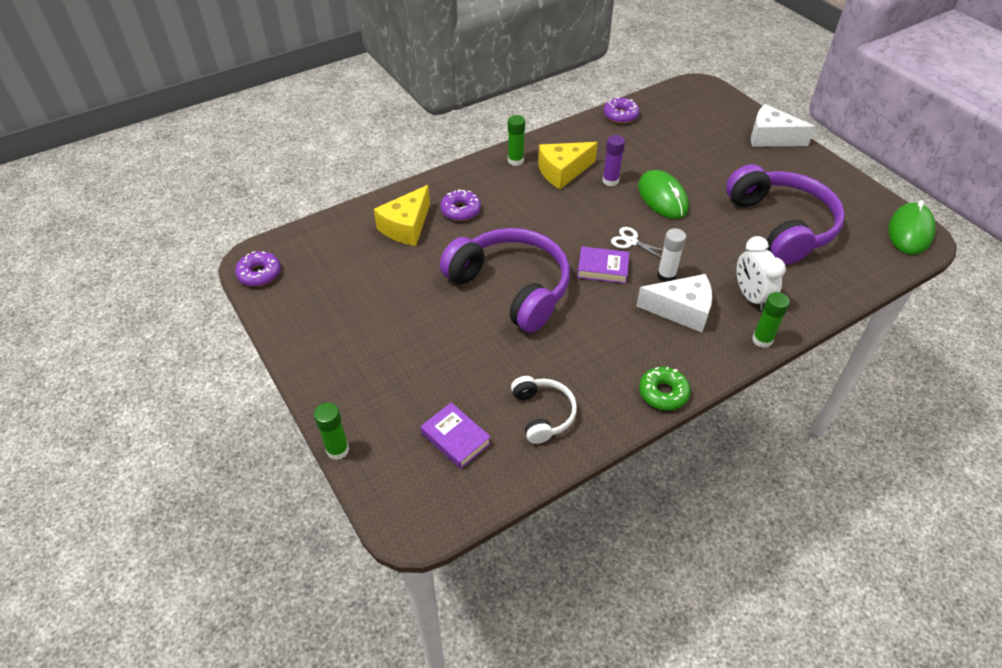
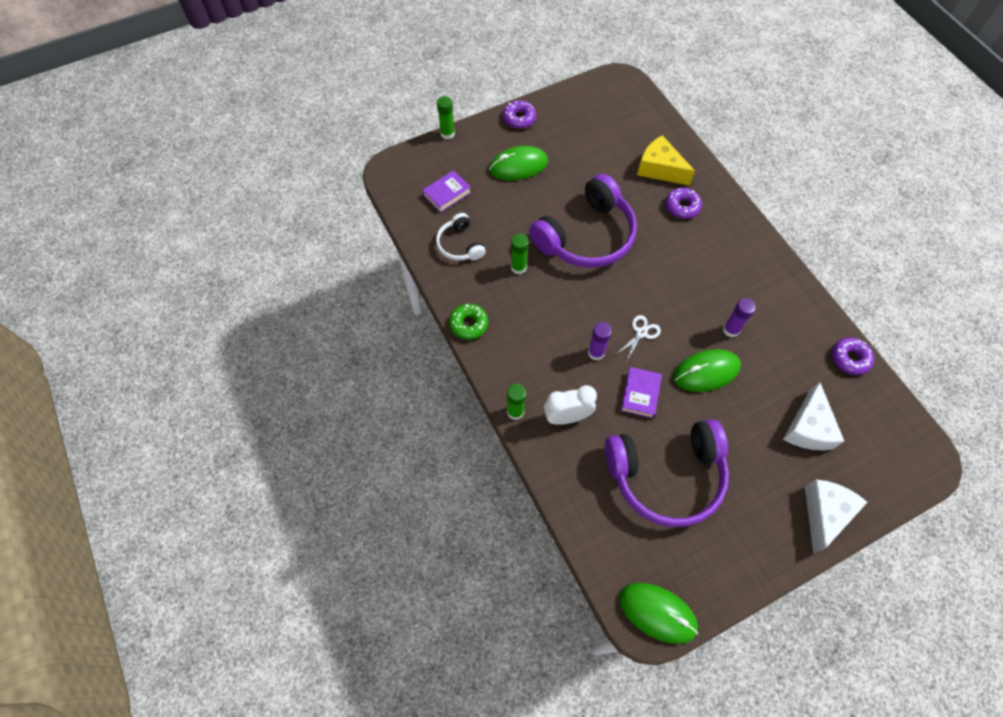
camera: 95 degrees right, 15 degrees up
(259, 274) = (607, 84): purple donut -> purple donut (519, 118)
(402, 358) = (518, 166): none -> green mouse
(515, 160) = (757, 253): green glue stick -> green glue stick (518, 267)
(542, 414) = (460, 244): white headphones -> white headphones turned 75 degrees clockwise
(563, 172) = (742, 290): yellow cheese -> none
(602, 268) = (607, 304): purple book -> purple book (640, 394)
(666, 276) = (596, 352): white glue stick -> purple glue stick
(681, 310) = (553, 356): white cheese -> white cheese (808, 428)

